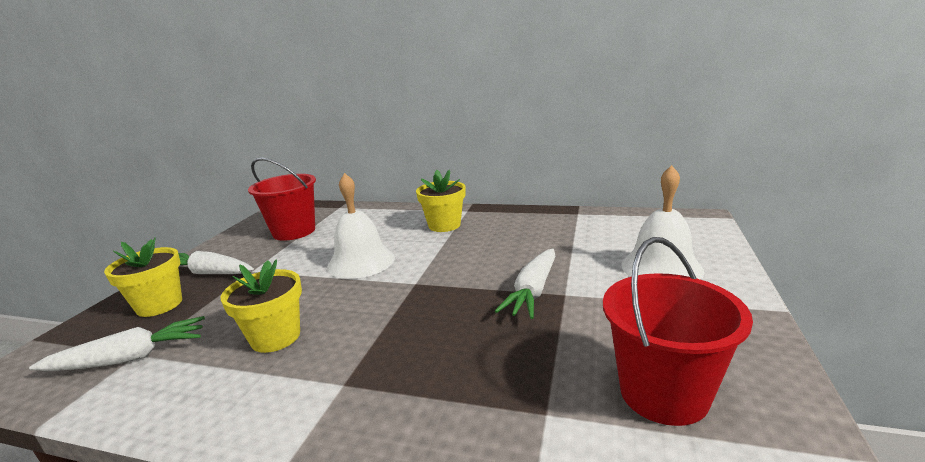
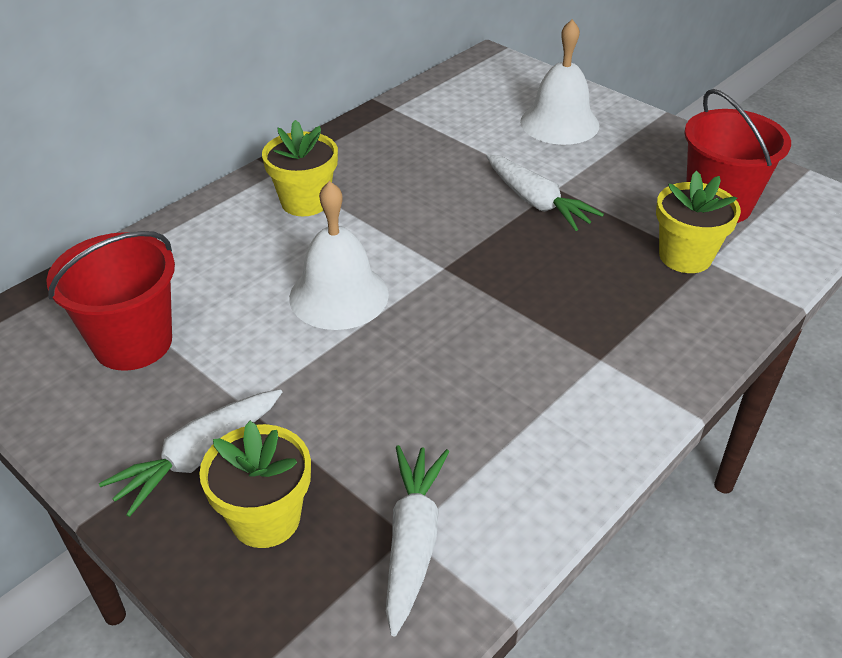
camera: 65 degrees left, 20 degrees up
(275, 337) = (473, 397): yellow flower pot -> yellow flower pot (685, 256)

